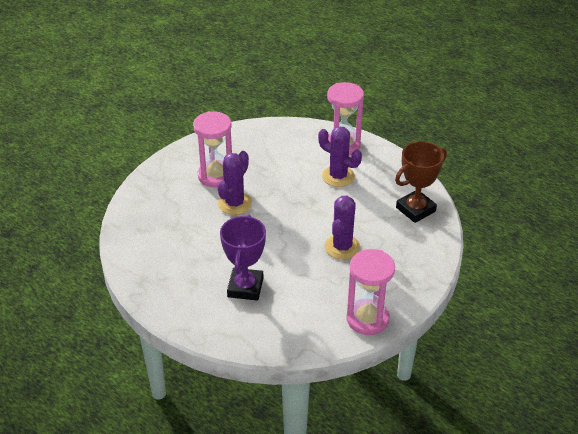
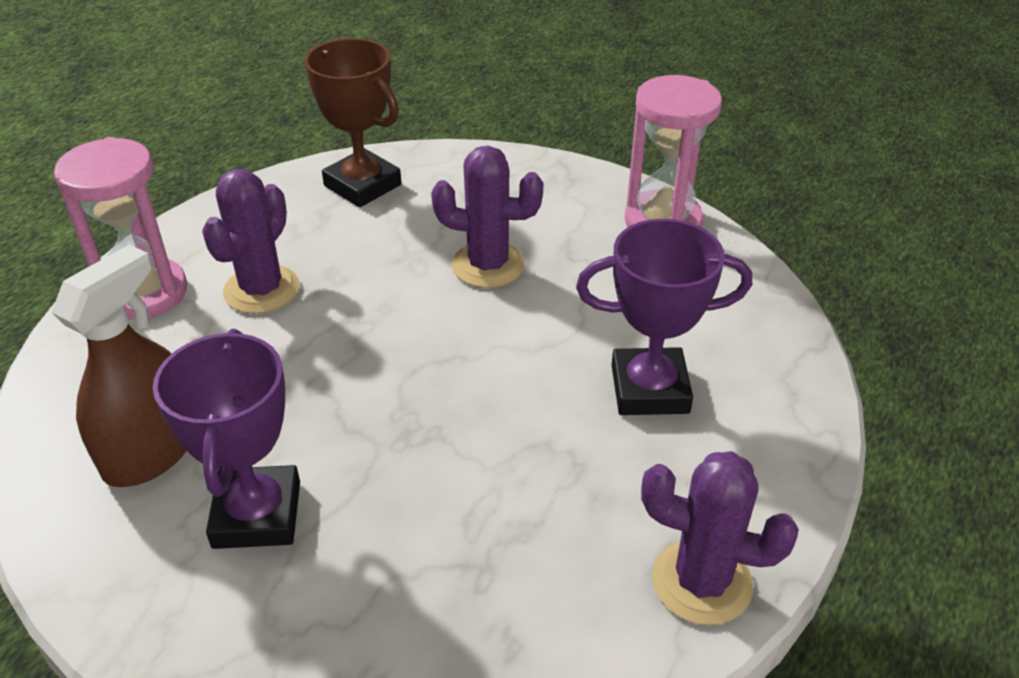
camera: 100 degrees left, 0 degrees up
(216, 176) = (257, 514): pink hourglass -> purple trophy
(234, 203) = (372, 454): purple cactus -> purple cactus (701, 582)
(253, 151) = (151, 450): none -> brown spray bottle

